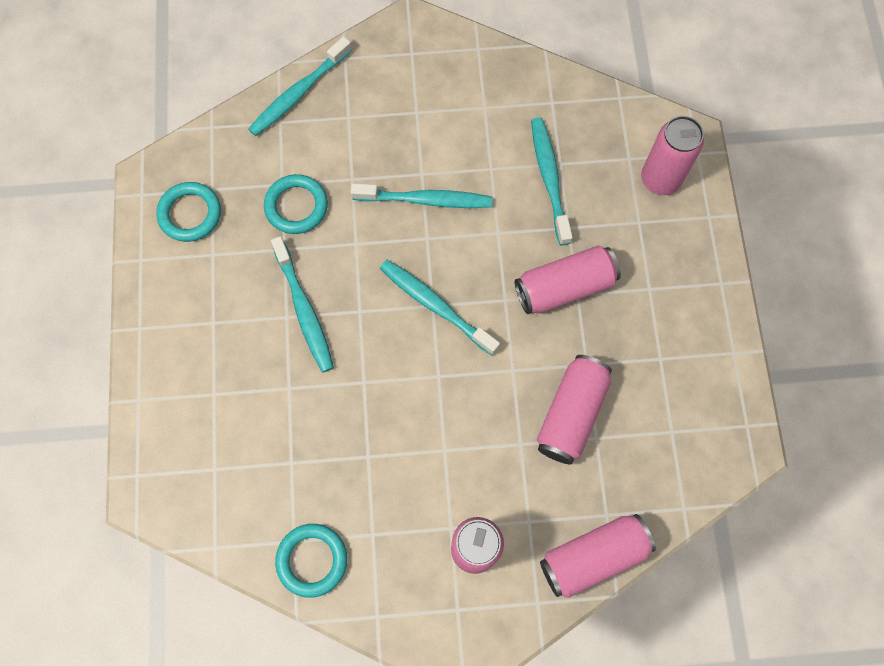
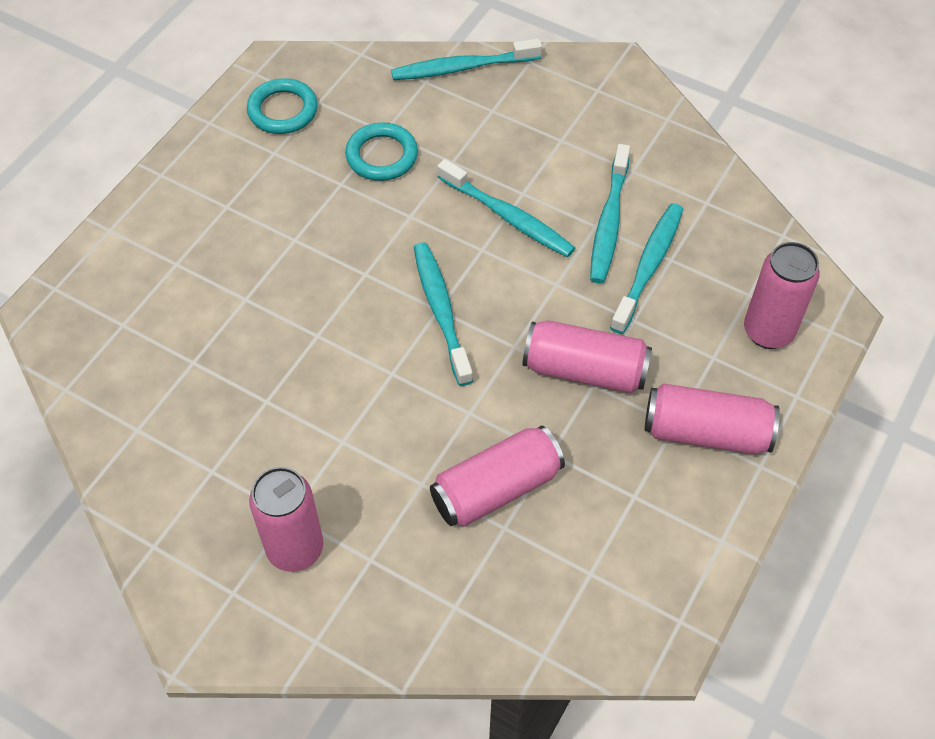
camera: 35 degrees right, 15 degrees down
(304, 310) = (315, 243): turquoise toothbrush -> turquoise toothbrush (609, 222)
(312, 560) = (138, 456): turquoise ring -> none
(593, 557) = (408, 636): pink can -> pink can (706, 432)

